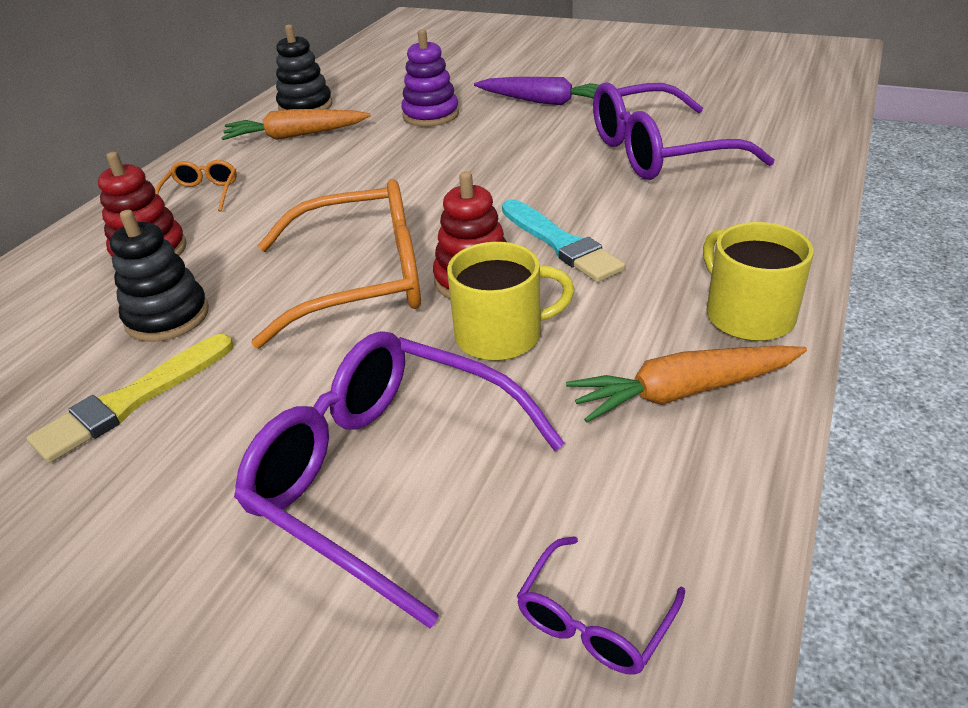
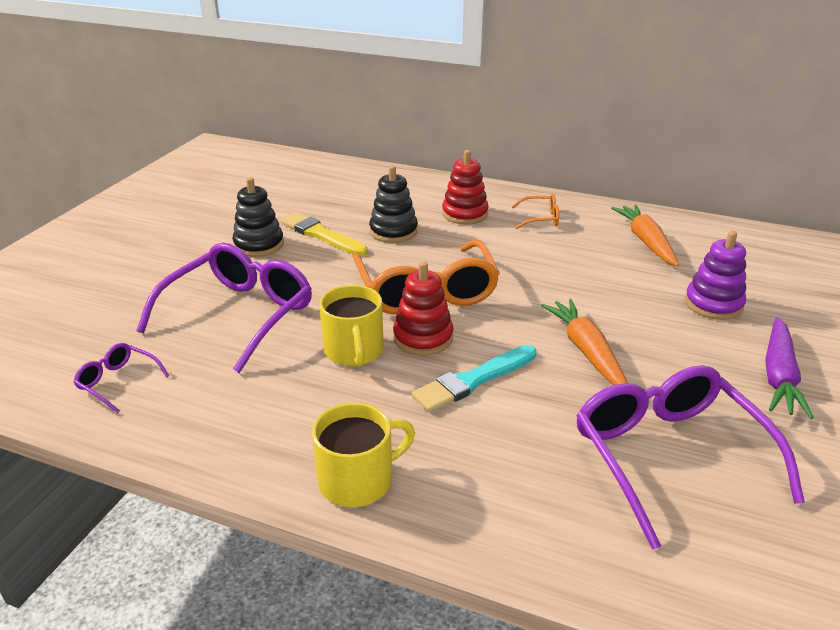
camera: 85 degrees right, 5 degrees down
(305, 106) = (707, 239): black stacking toy -> black stacking toy (259, 245)
(683, 392) = (273, 431): orange carrot -> orange carrot (586, 351)

